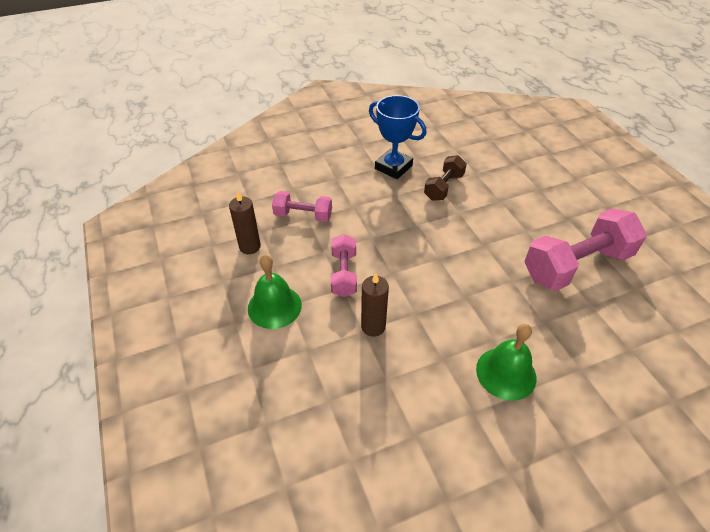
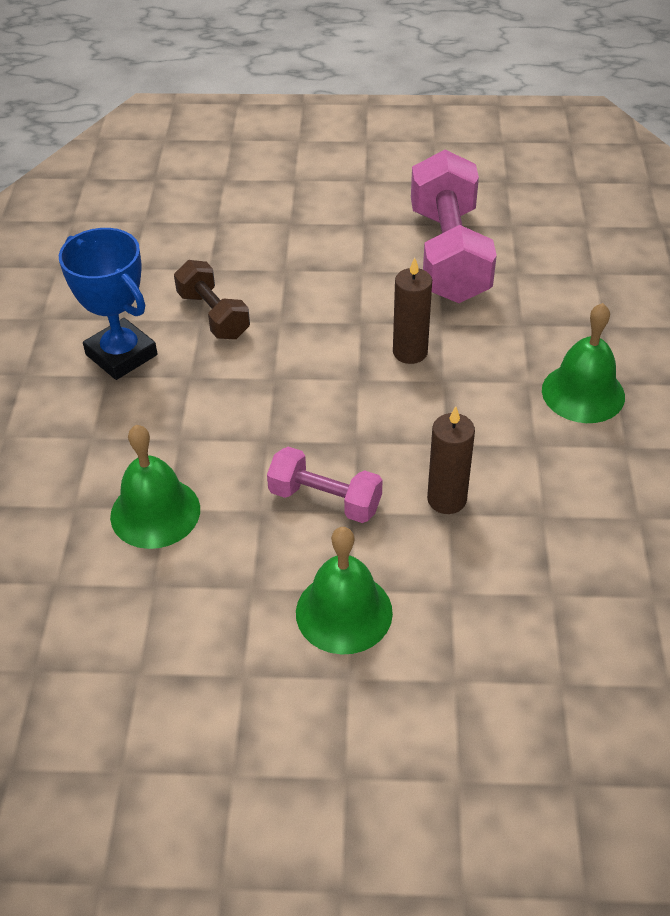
camera: 65 degrees left, 0 degrees up
(250, 246) = (183, 612): brown candle -> brown candle (410, 352)
(303, 215) = (155, 512): pink dumbbell -> green bell
(393, 167) = (121, 355): blue trophy -> blue trophy turned 75 degrees clockwise

